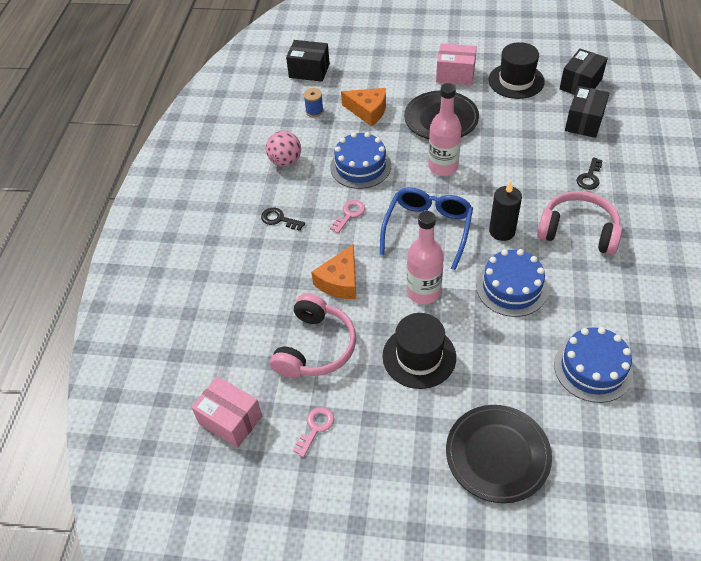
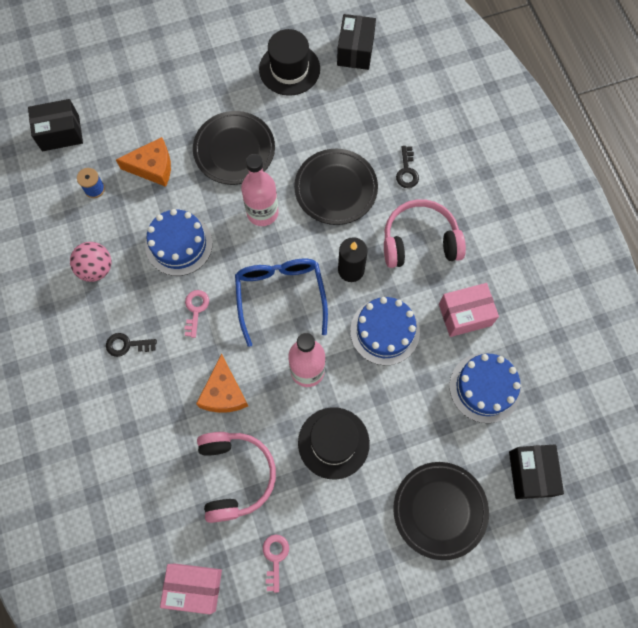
camera: 30 degrees left, 20 degrees up
(455, 74) = (223, 82): pink box -> pink box (465, 315)
(516, 170) = (336, 189): none -> black plate
(584, 122) = (377, 102): black box -> black box (531, 473)

